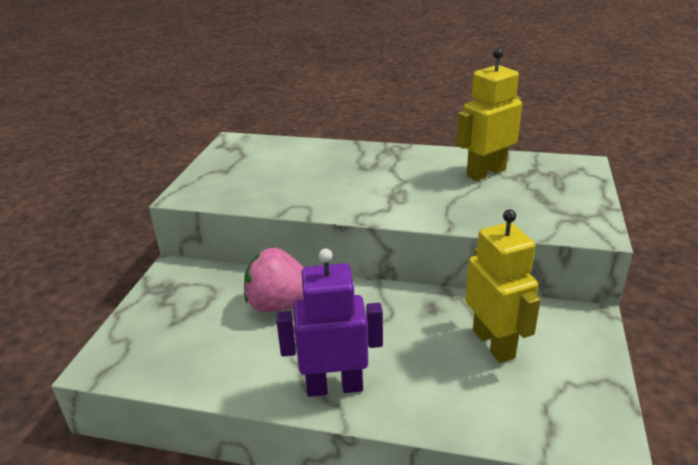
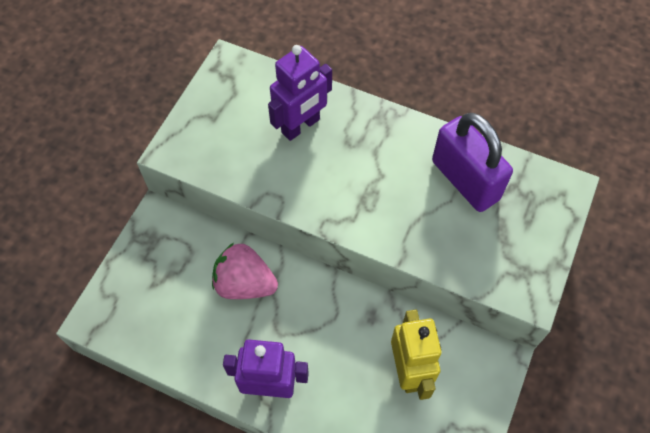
camera: 10 degrees right, 30 degrees up
(313, 164) = (301, 126): none -> purple robot
(485, 172) = (465, 180): yellow robot -> purple padlock

